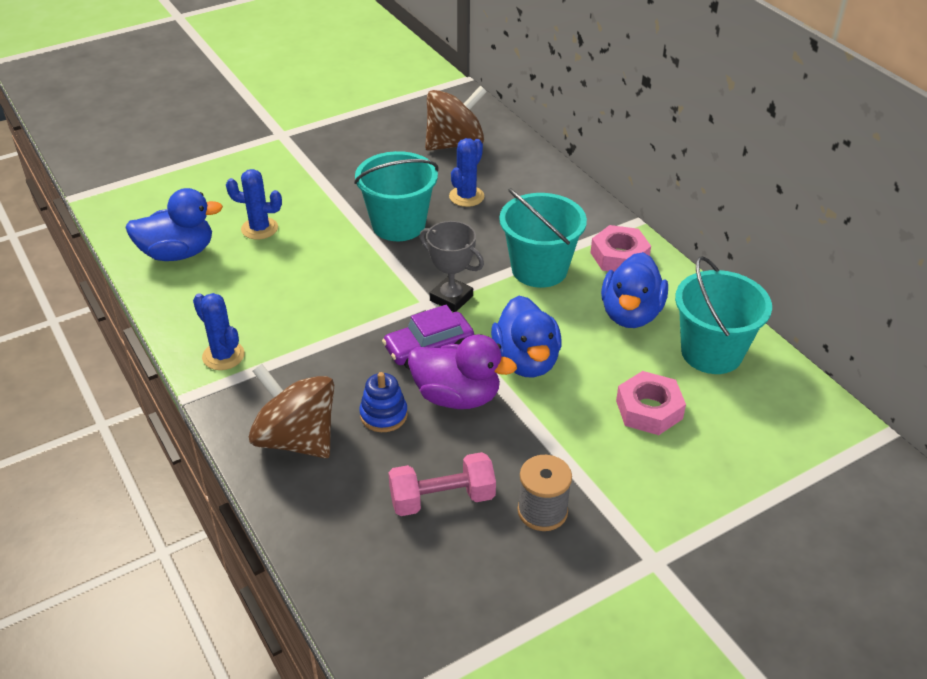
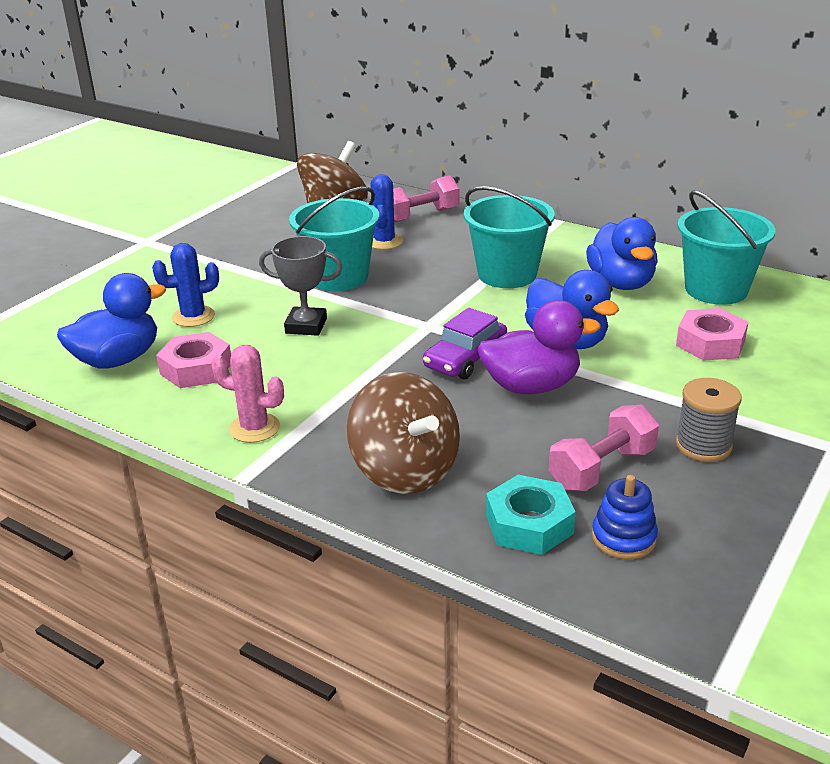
camera: 25 degrees left, 10 degrees down
(223, 356) = (254, 428): blue cactus -> pink cactus
(296, 439) = (405, 471): brown spinning top -> brown spinning top turned 135 degrees counterclockwise
(344, 525) = (529, 524): none -> turquoise nut
(383, 415) = (475, 422): blue stacking toy -> blue stacking toy (623, 538)
(451, 298) = (447, 316): grey trophy -> grey trophy (306, 326)
(521, 176) = (420, 216): none -> pink dumbbell
(619, 256) = (567, 247): pink nut -> pink nut (196, 369)

